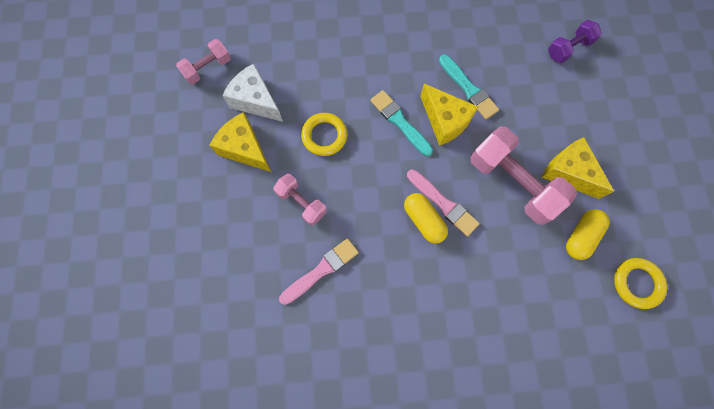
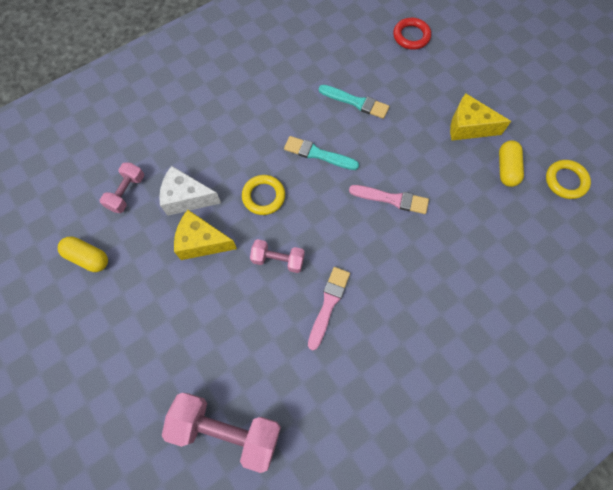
camera: 30 degrees left, 5 degrees down
(423, 220) = (384, 220): yellow capsule -> yellow capsule (88, 257)
(445, 121) = (353, 135): yellow cheese -> none
(512, 182) = (433, 155): pink dumbbell -> pink dumbbell (227, 429)
(568, 48) = (411, 36): purple dumbbell -> red ring

